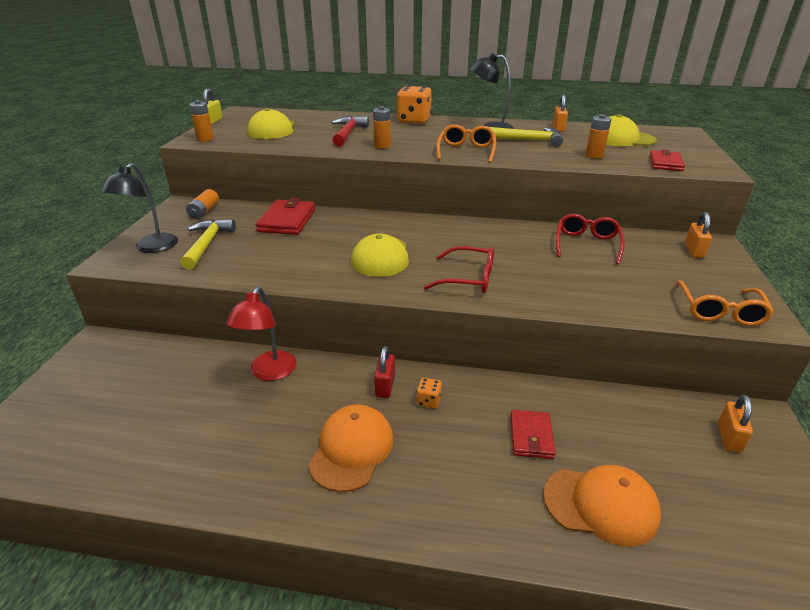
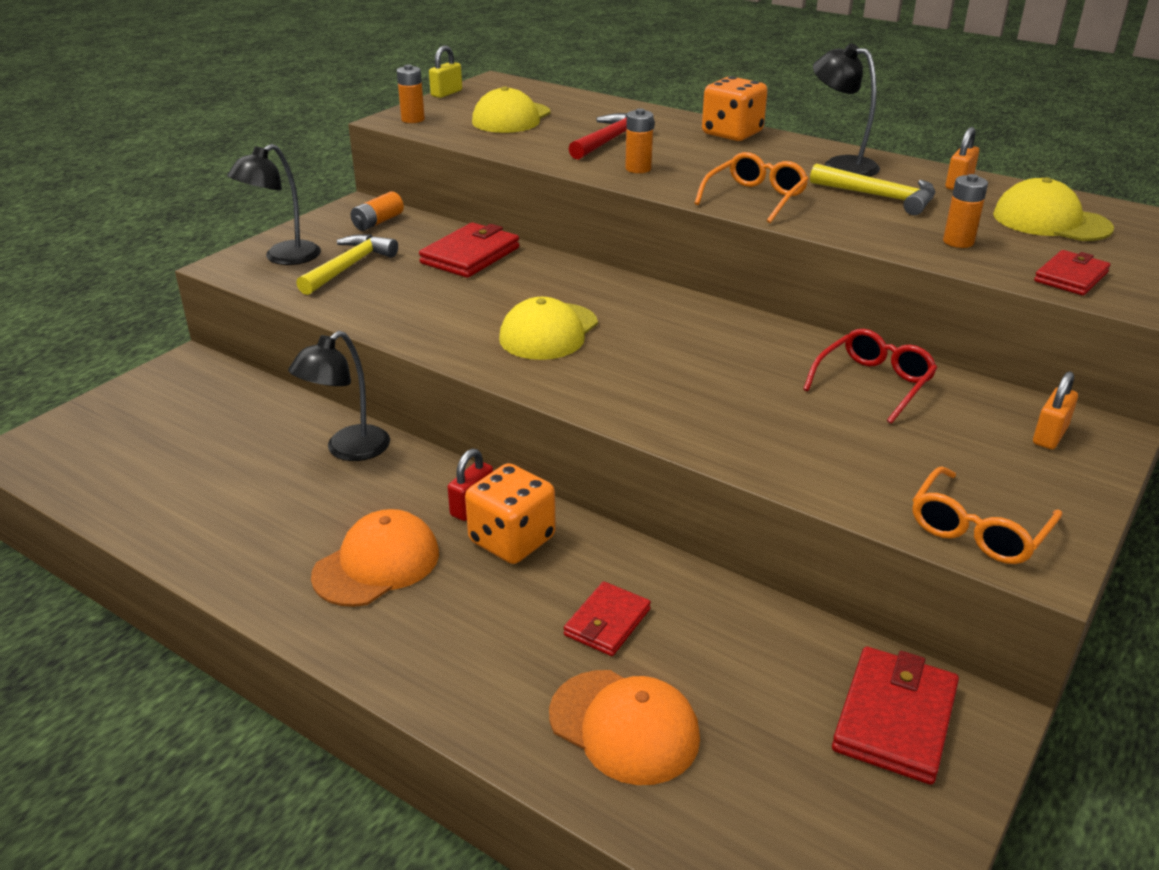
camera: 25 degrees right, 0 degrees up
(269, 372) = (348, 450): red lamp -> black lamp
(428, 401) = (512, 540): orange dice -> orange dice, size x2.20
(469, 278) = (640, 389): red glasses -> none
(729, 437) = (895, 719): orange padlock -> red wallet

